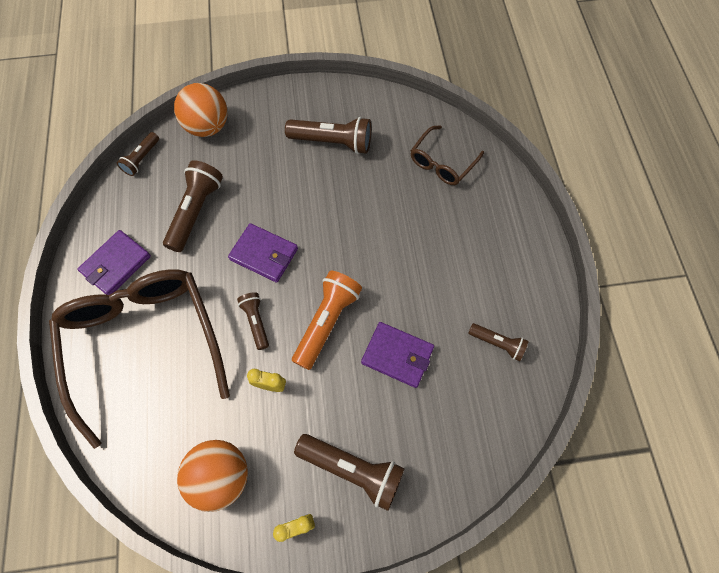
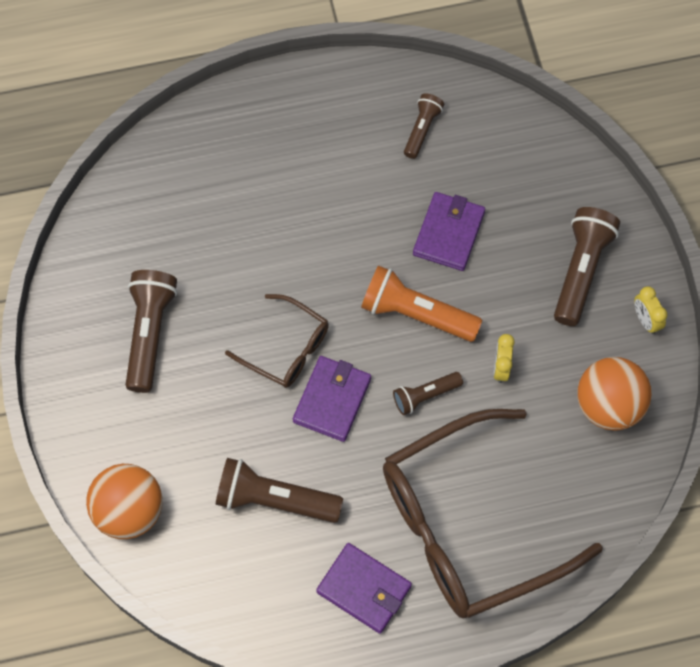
camera: 95 degrees left, 0 degrees up
(142, 159) = (191, 595): brown flashlight -> none
(442, 162) = (176, 193): brown glasses -> brown glasses (286, 348)

